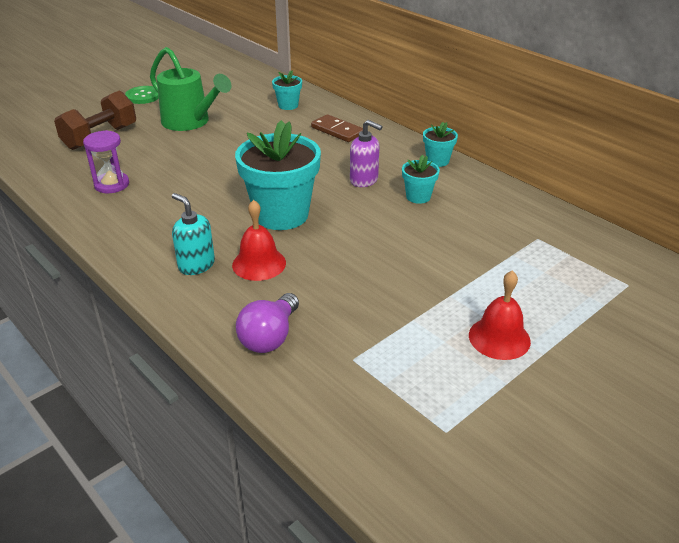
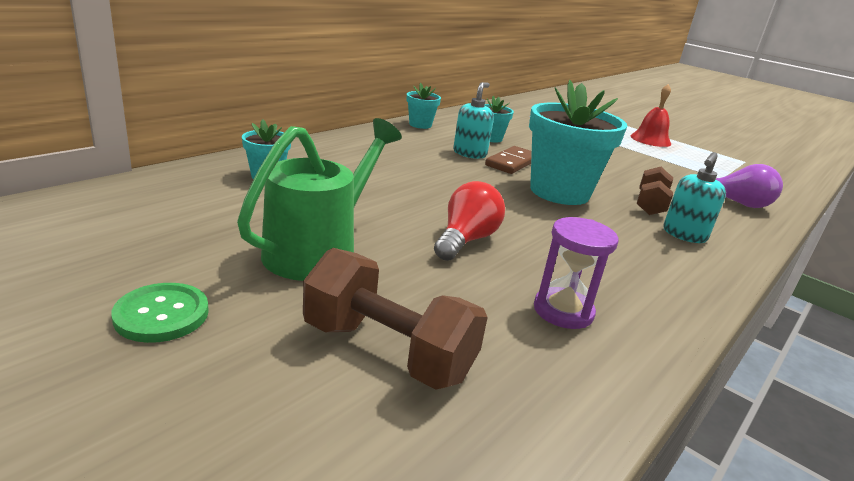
camera: 100 degrees left, 10 degrees down
(197, 163) = (466, 240): none -> red light bulb
(259, 264) = (650, 205): red bell -> brown dumbbell
(337, 131) = (354, 155): brown domino -> brown domino (512, 163)
(364, 180) = (470, 153): purple soap dispenser -> turquoise soap dispenser

